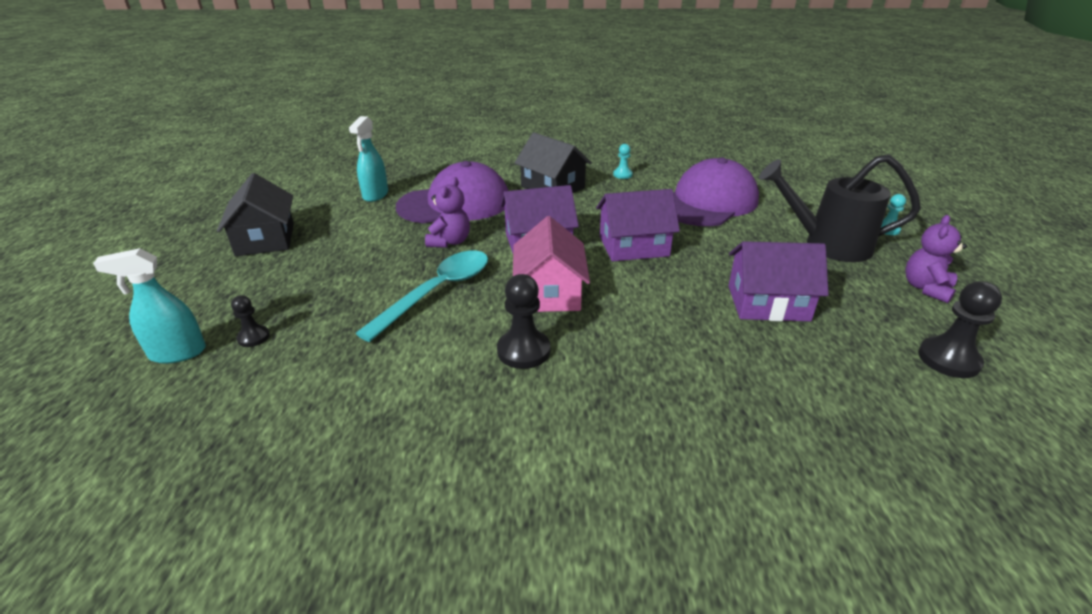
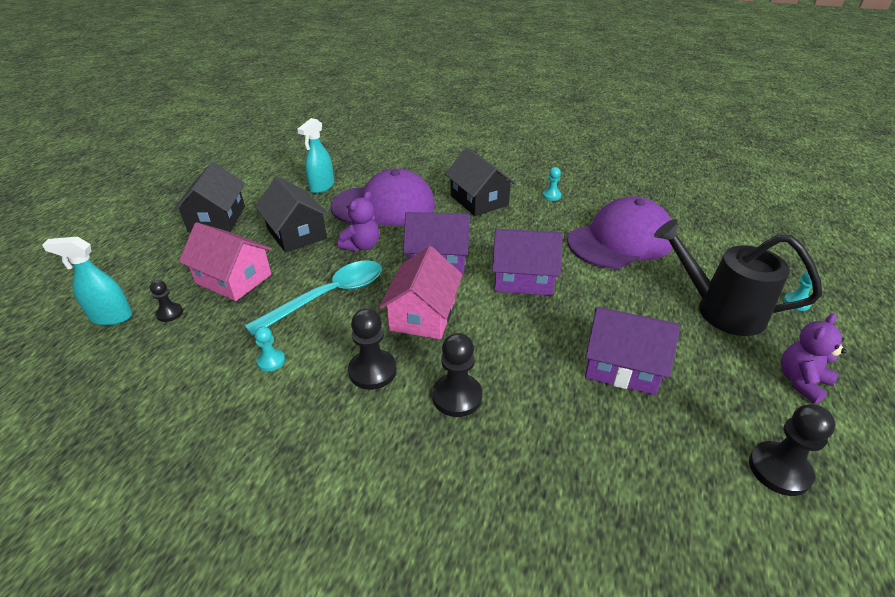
camera: 15 degrees right, 5 degrees up
(316, 292) = (233, 279): none -> pink house
(369, 240) = (296, 233): none -> black house
(403, 362) = (271, 361): none -> turquoise pawn
(625, 357) = (457, 396): none -> black pawn

